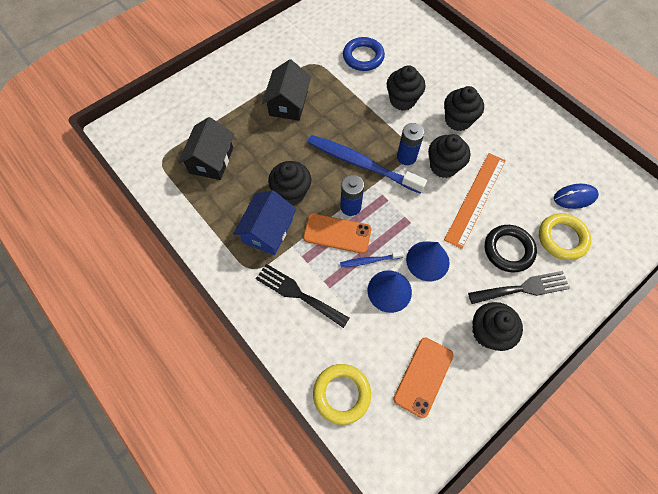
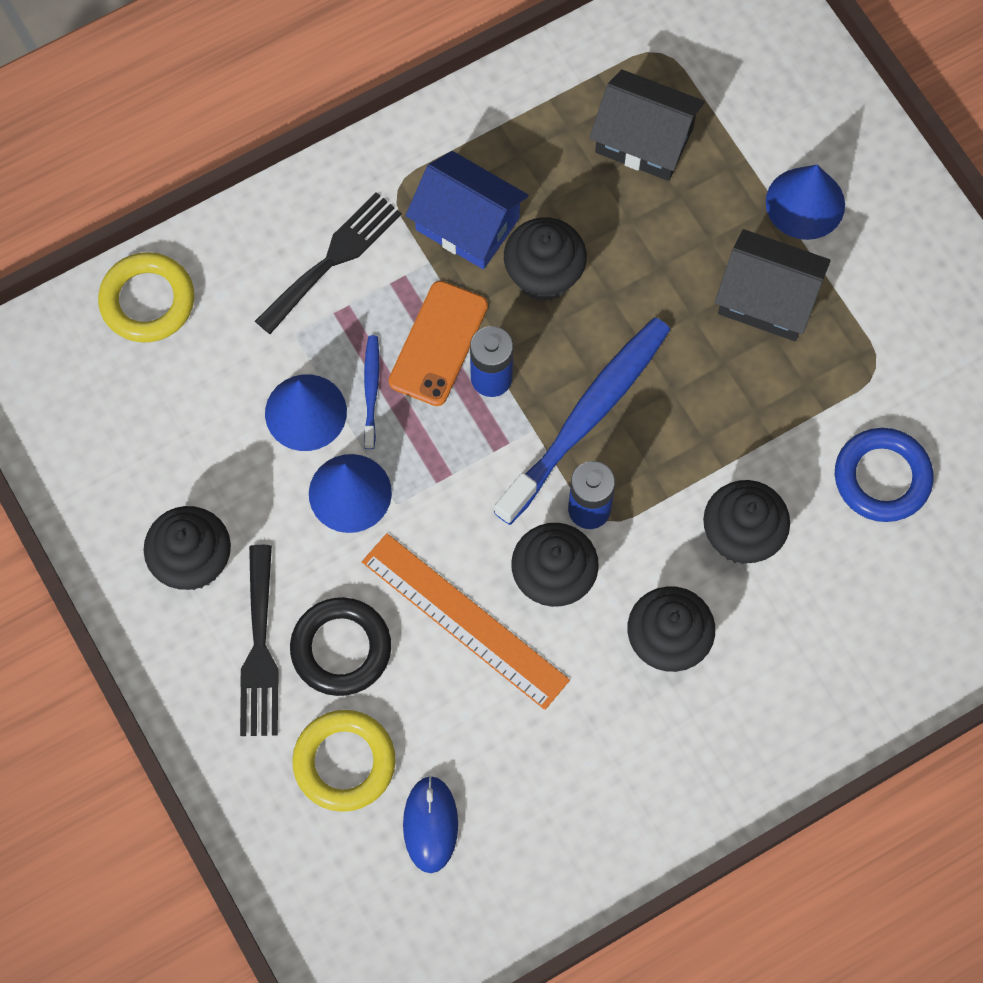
camera: 100 degrees right, 5 degrees up
(238, 95) = (805, 203): none -> blue cone
(423, 376) = (144, 434): orange phone -> none

